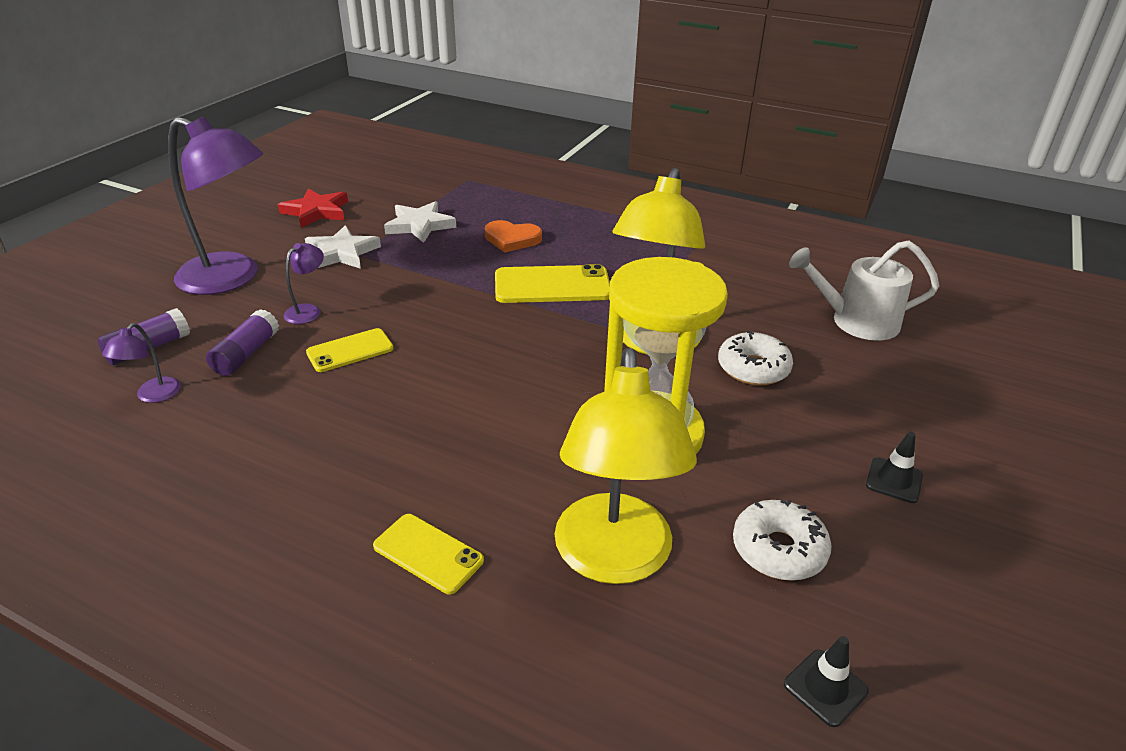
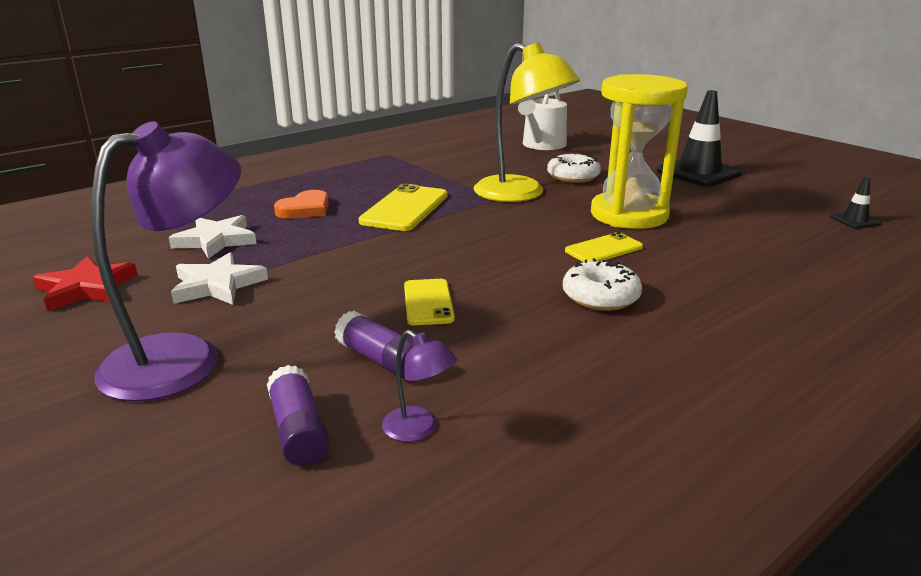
camera: 65 degrees left, 10 degrees down
(308, 311) = (325, 316): purple lamp -> none
(428, 553) = (736, 304): yellow phone -> yellow phone (604, 249)
(613, 559) = (752, 247): yellow lamp -> none
(778, 549) = (750, 207): white donut -> white donut (600, 297)
(894, 480) = (698, 172): black traffic cone -> black traffic cone, size x2.14

